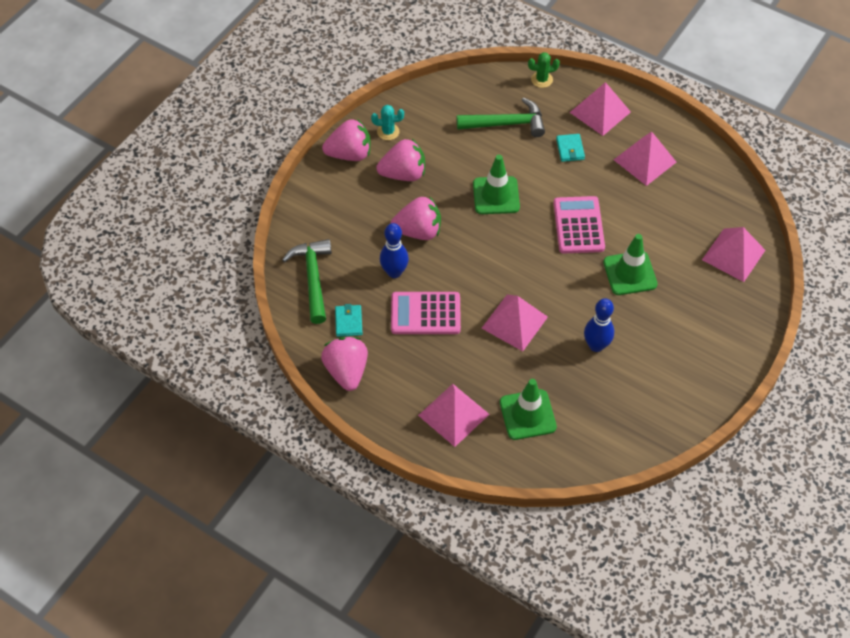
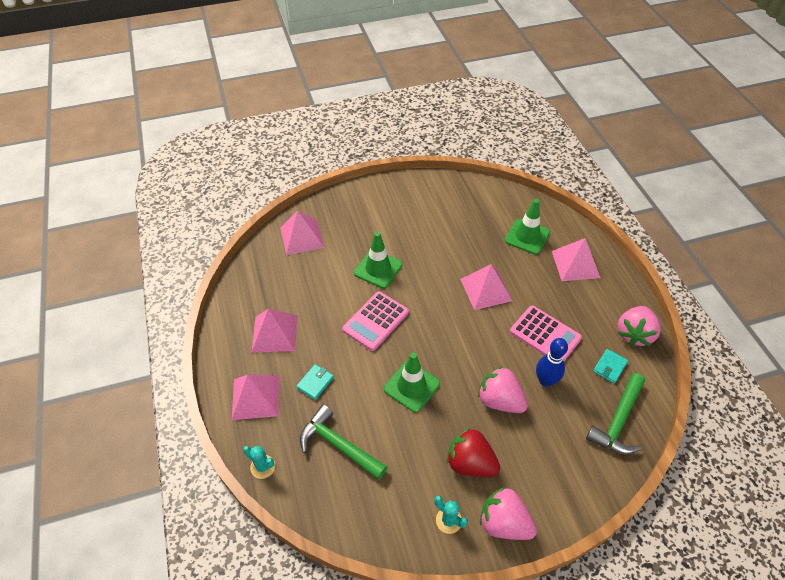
camera: 140 degrees left, 5 degrees down
(403, 174) = (470, 463): pink strawberry -> red strawberry
(542, 79) = (263, 467): green cactus -> turquoise cactus
(596, 345) = (446, 244): blue bowling pin -> none

